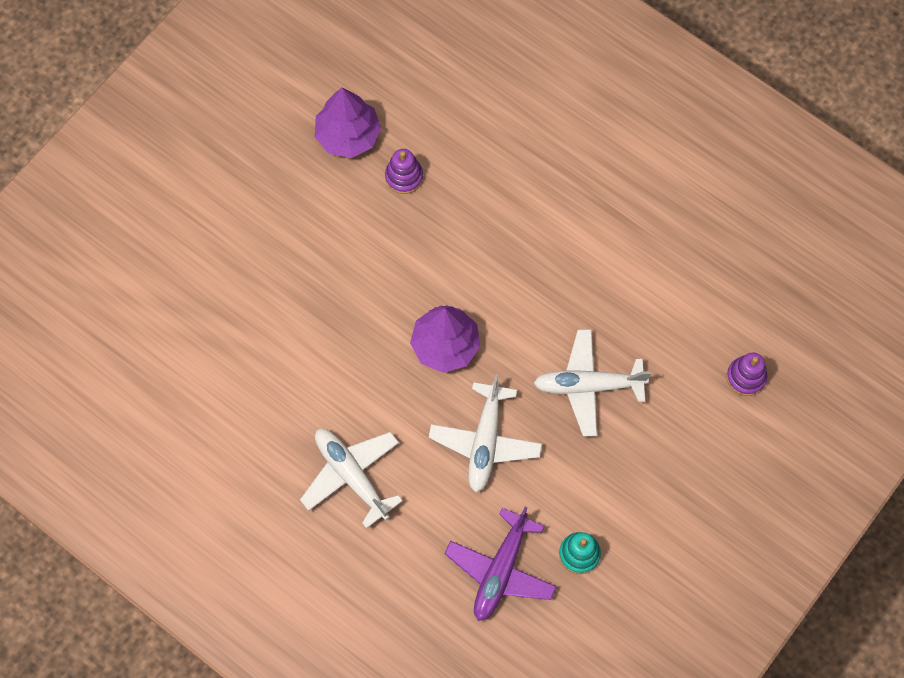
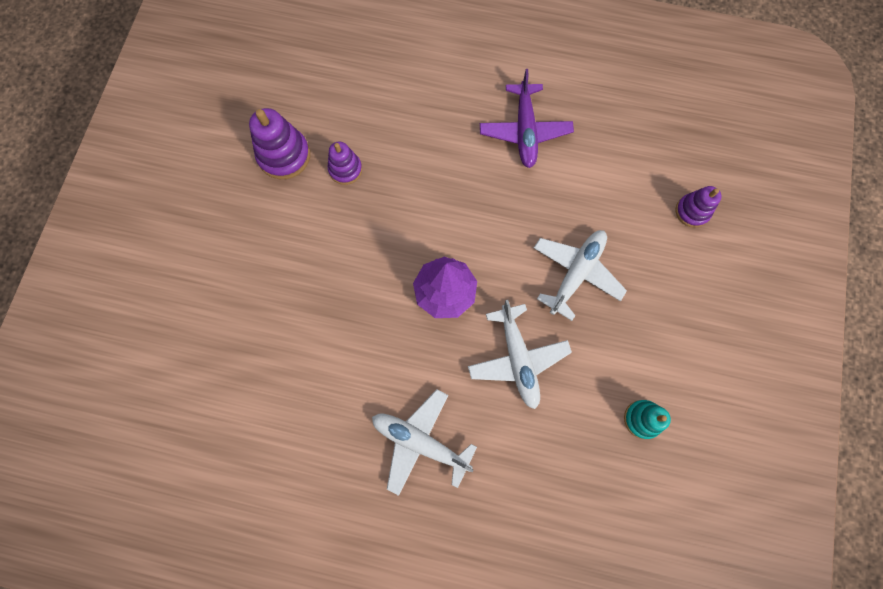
camera: 25 degrees left, 5 degrees up
(348, 135) = (284, 155): purple tree -> purple stacking toy
(500, 570) = (586, 465): purple plane -> purple plane (524, 131)
(588, 385) = (576, 273): white plane -> white plane turned 150 degrees clockwise

